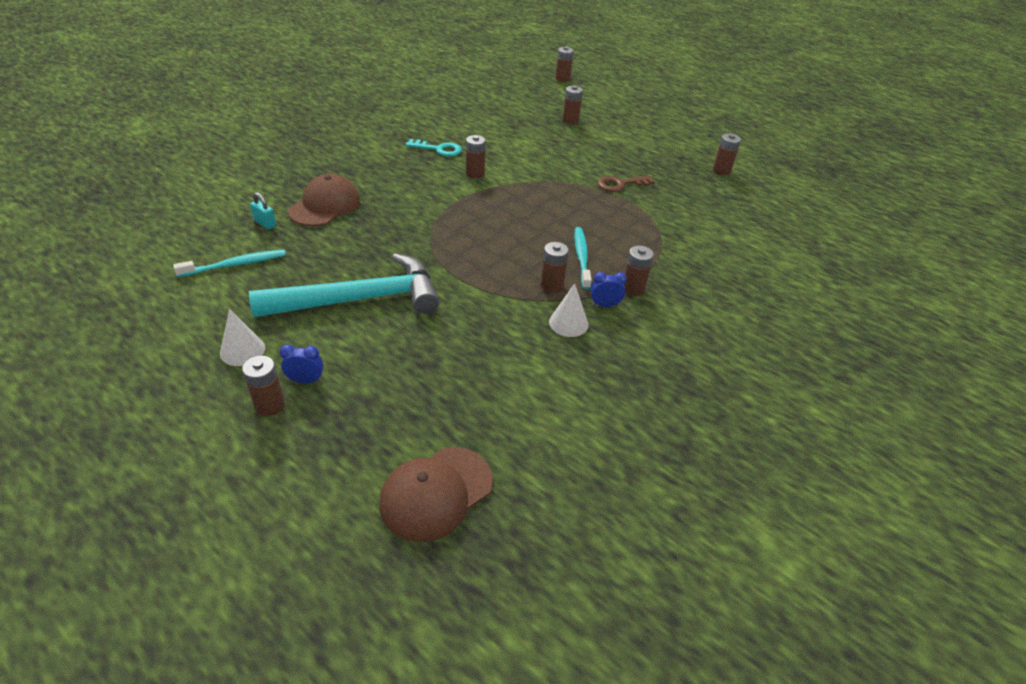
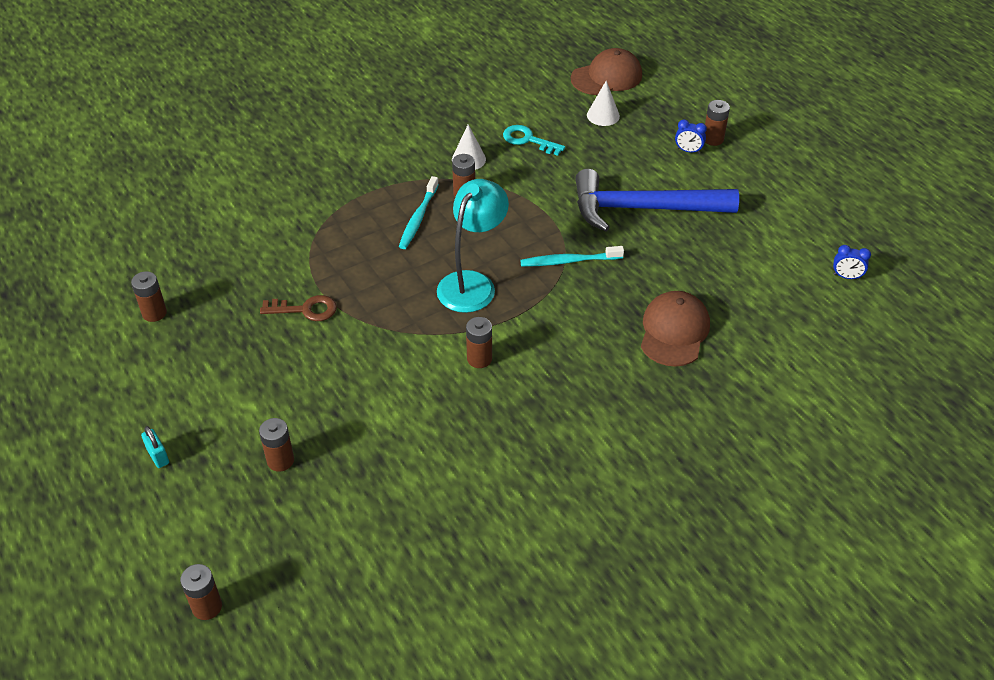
camera: 160 degrees left, 5 degrees up
(235, 265) = (762, 264): turquoise toothbrush -> turquoise toothbrush (569, 261)
(242, 350) = (739, 180): white cone -> white cone (603, 115)
(265, 223) = (740, 314): turquoise padlock -> turquoise padlock (158, 456)
(325, 206) = (674, 331): brown cap -> brown cap turned 150 degrees clockwise
(359, 299) = (643, 209): turquoise hammer -> blue hammer
(439, 149) = (512, 418): turquoise key -> turquoise key (528, 140)
(504, 215) = (472, 283): none -> turquoise lamp
(605, 305) = (428, 169): blue clock -> blue clock (846, 277)
(633, 289) = (392, 179): brown battery -> none

